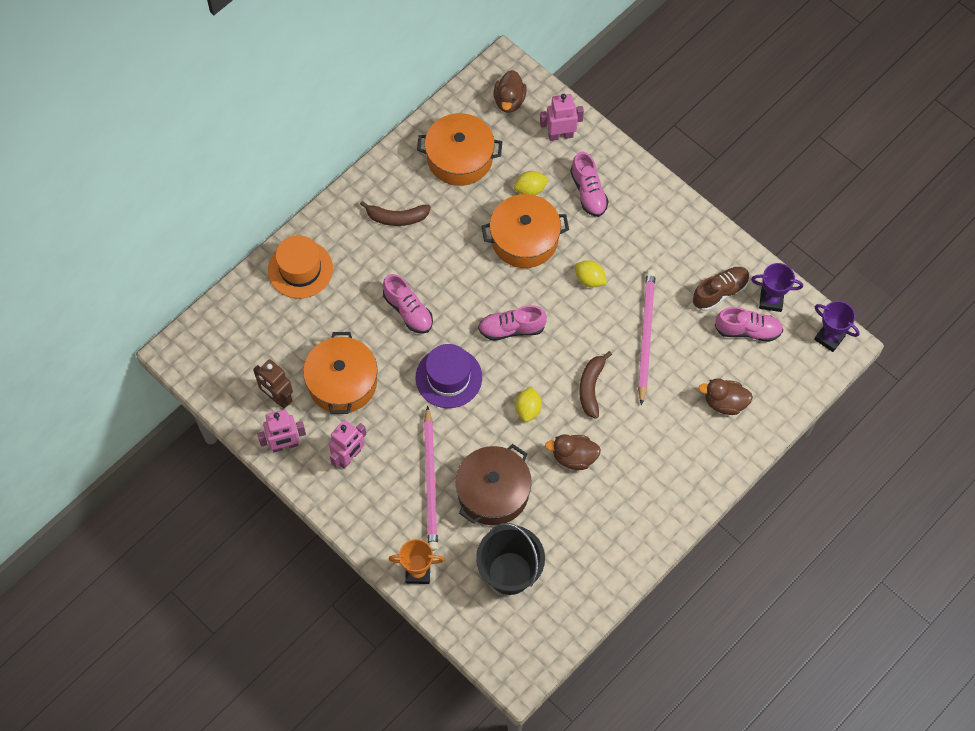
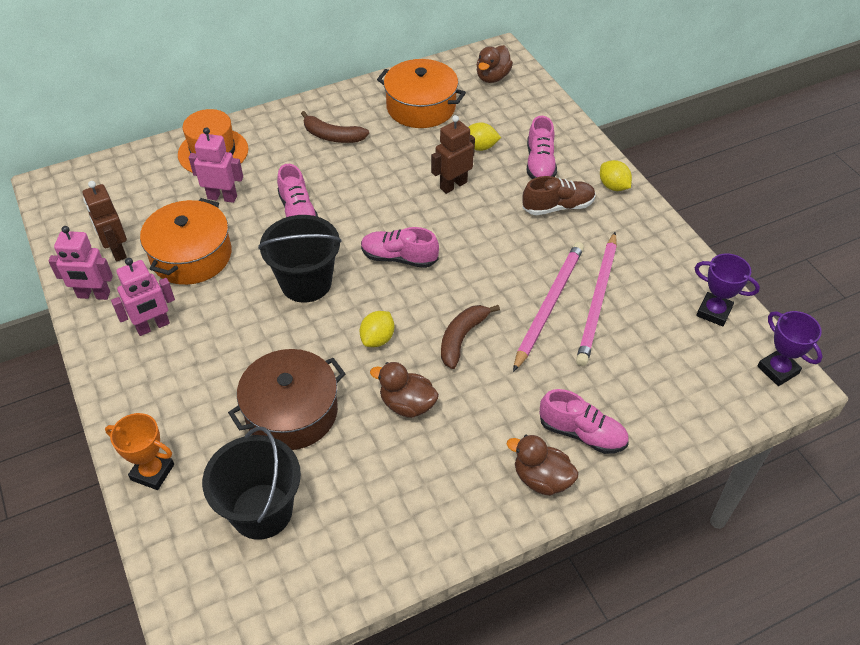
camera: 20 degrees right, 15 degrees down
(430, 482) = (226, 378): pink pencil -> pink pencil (597, 301)
(448, 377) = (306, 283): purple hat -> black bucket
(524, 239) = (453, 185): orange pot -> brown robot
(560, 135) = (531, 113): pink robot -> pink robot (222, 197)
(589, 279) = (507, 237): yellow lemon -> yellow lemon (613, 186)
(720, 292) = (654, 288): brown shoe -> brown shoe (558, 207)
(724, 403) = (619, 401): brown duck -> brown duck (541, 479)
(748, 330) = (675, 334): pink shoe -> pink shoe (582, 433)

